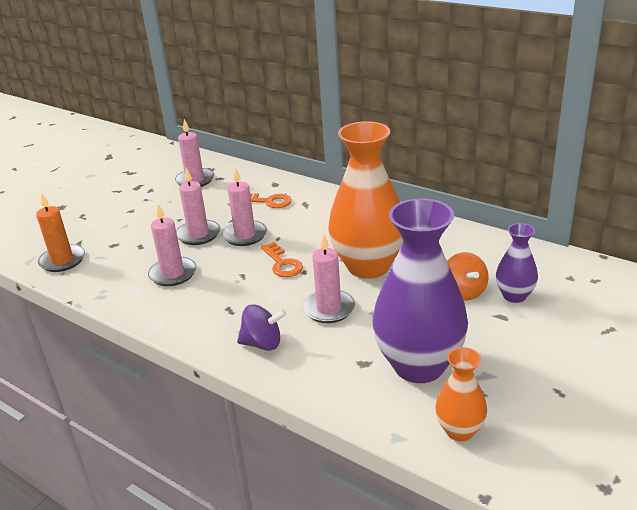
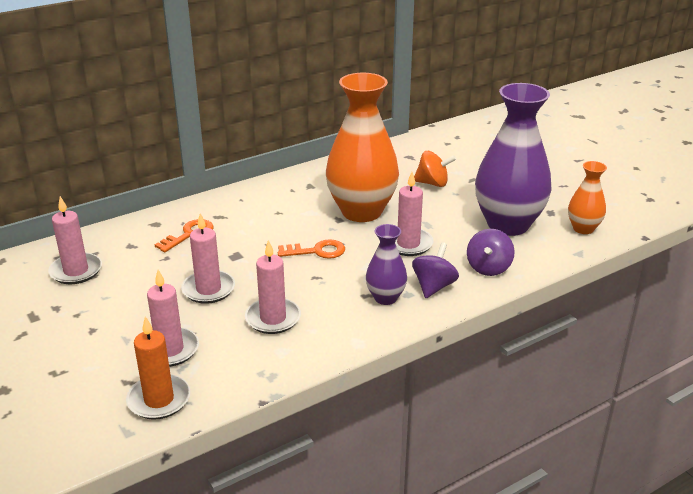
camera: 70 degrees left, 0 degrees up
(245, 235) = (242, 261): pink candle -> pink candle (170, 350)
(318, 371) = (488, 268): none -> purple spinning top
(514, 296) = (453, 167): purple vase -> purple vase (385, 298)

